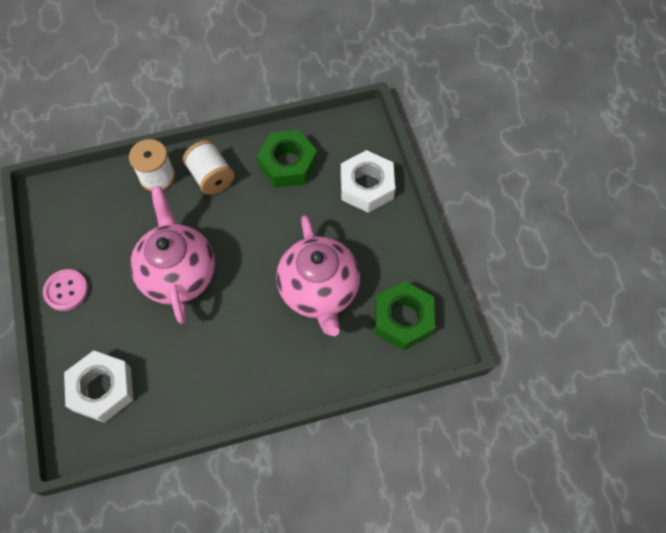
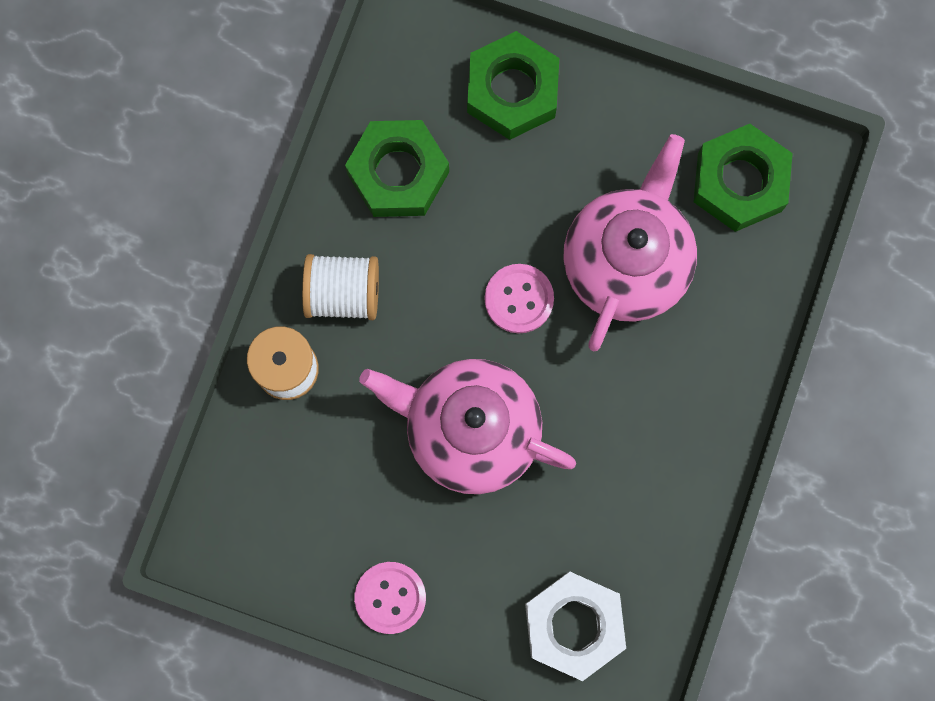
camera: 55 degrees left, 15 degrees up
(263, 254) = (519, 299): none -> pink button
(319, 291) = (626, 261): pink teapot -> pink teapot turned 90 degrees counterclockwise
(366, 186) = (512, 91): white nut -> green nut

